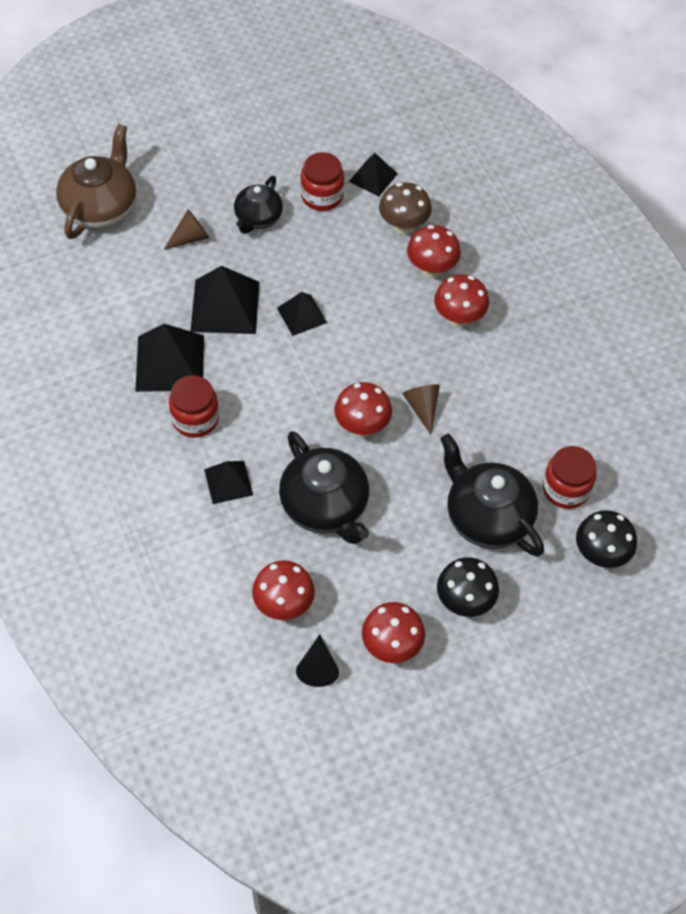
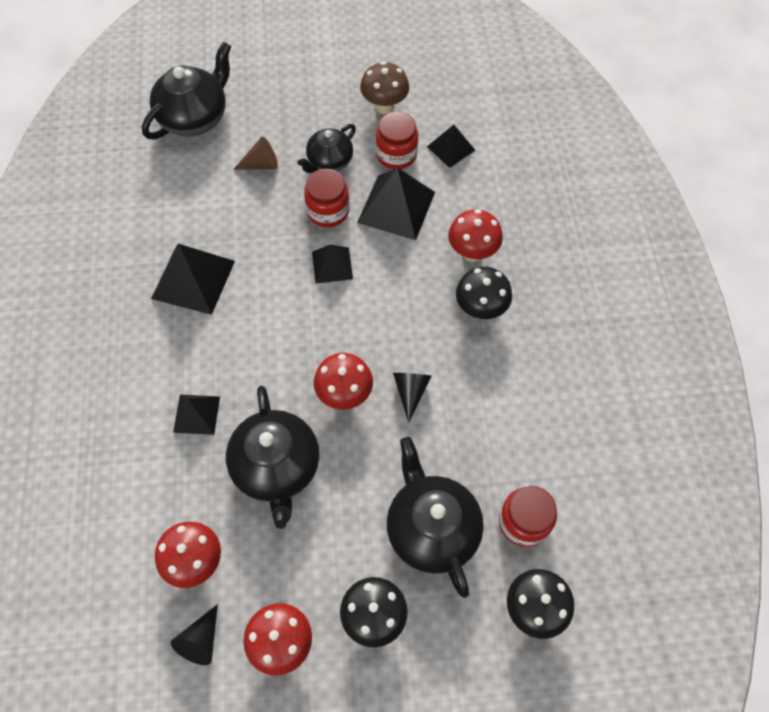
camera: 20 degrees right, 5 degrees up
(101, 208) = (195, 117): brown teapot -> black teapot
(195, 419) = (193, 341): red jar -> red jar (328, 211)
(225, 306) = (265, 238): black pyramid -> black pyramid (396, 207)
(403, 227) = (461, 203): brown mushroom -> brown mushroom (384, 106)
(422, 408) = (410, 391): brown cone -> black cone
(458, 319) = (480, 309): red mushroom -> black mushroom

